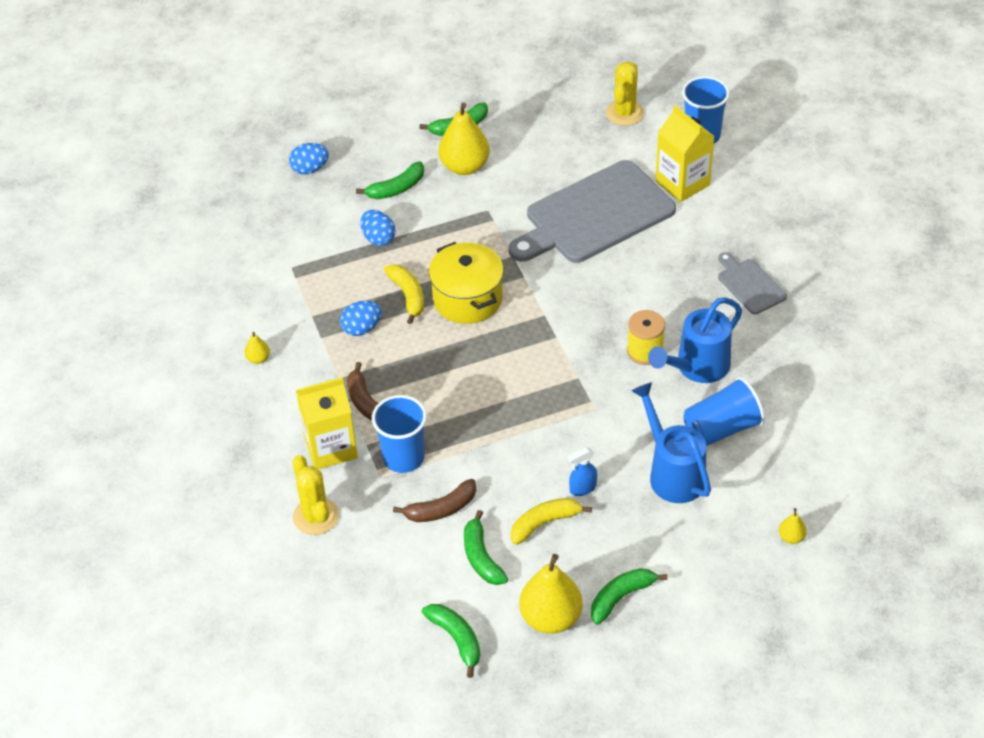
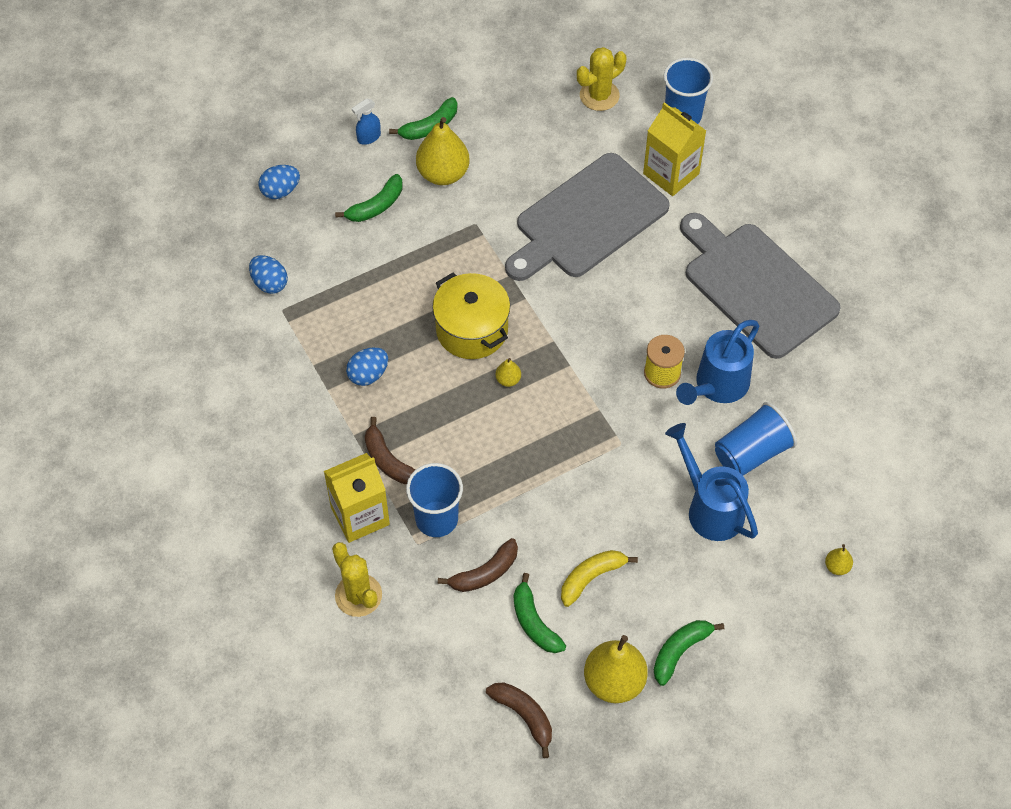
camera: 10 degrees left, 10 degrees up
(258, 359) = (266, 420): yellow pear -> yellow pear (508, 380)
(378, 238) = (367, 267): blue egg -> blue egg (269, 283)
(408, 296) = (409, 332): yellow banana -> none
(456, 639) = (524, 716): green banana -> brown banana
(582, 488) = (623, 534): blue spray bottle -> blue spray bottle (368, 137)
(624, 113) = (599, 95): yellow cactus -> yellow cactus turned 45 degrees clockwise
(750, 285) = (756, 286): grey cutting board -> grey cutting board, size x2.13

